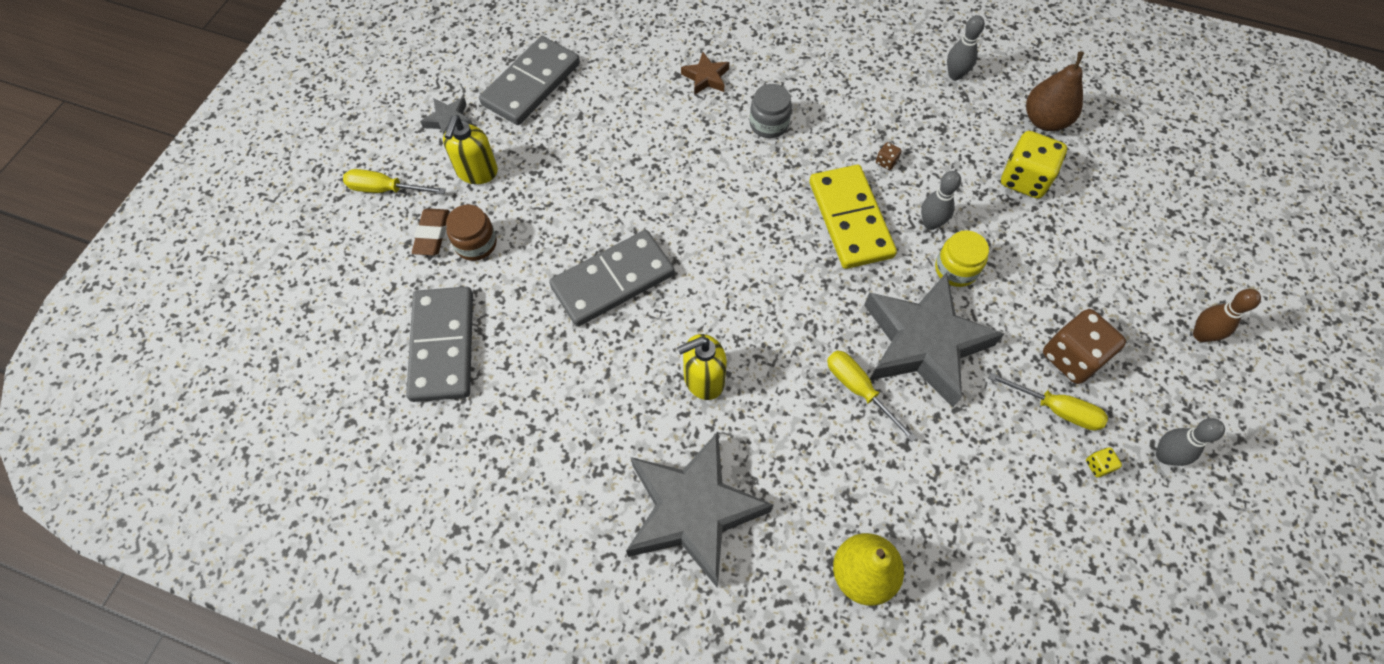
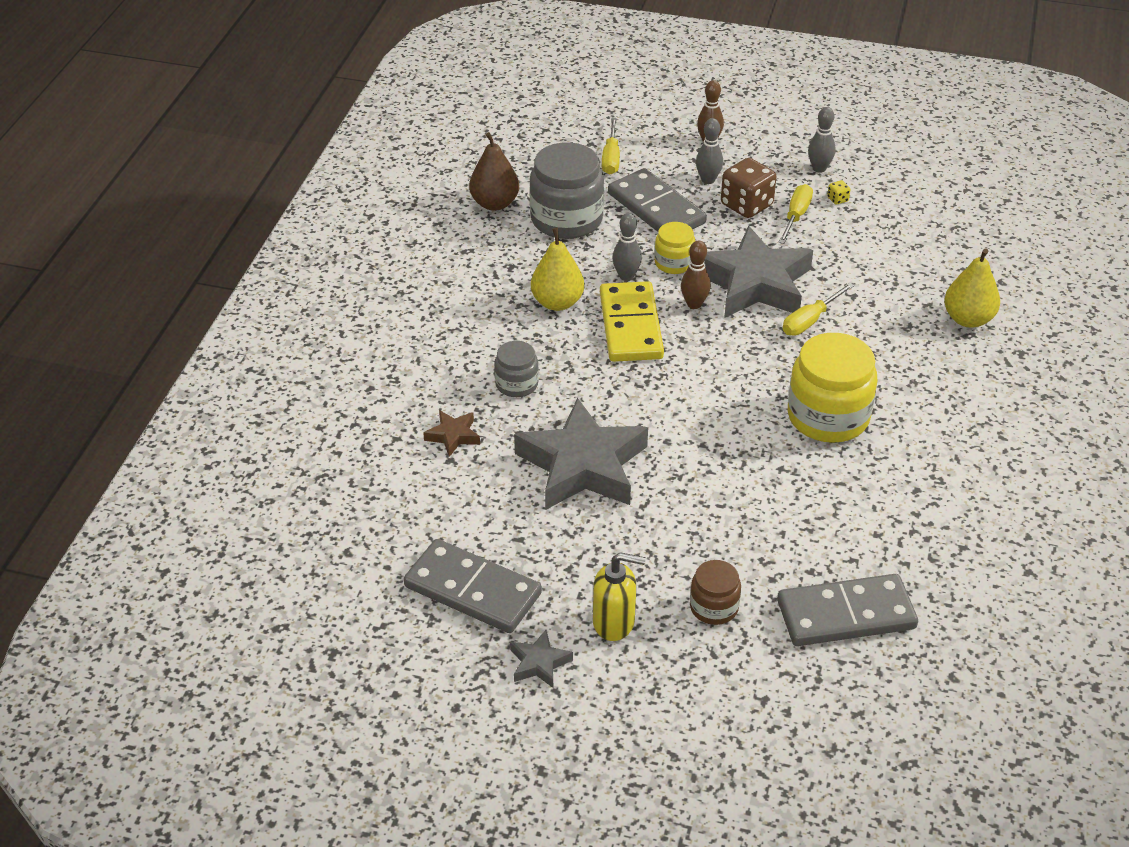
camera: 95 degrees left, 20 degrees down
(385, 189) = (653, 708): yellow screwdriver -> yellow screwdriver (611, 158)
(432, 234) = (709, 649): brown eraser -> none
(613, 280) = (736, 489): grey domino -> grey domino (656, 208)
(693, 511) = (953, 416): grey star -> grey star (583, 465)
(703, 379) = (828, 417): yellow soap dispenser -> yellow jar
(850, 219) = (630, 326): yellow domino -> yellow domino turned 75 degrees counterclockwise
(886, 162) = (557, 302): brown dice -> yellow pear
(886, 279) = (694, 304): none -> brown bowling pin
(955, 75) = (439, 255): grey bowling pin -> grey bowling pin (708, 180)
(1024, 179) = (566, 219): yellow dice -> grey jar

